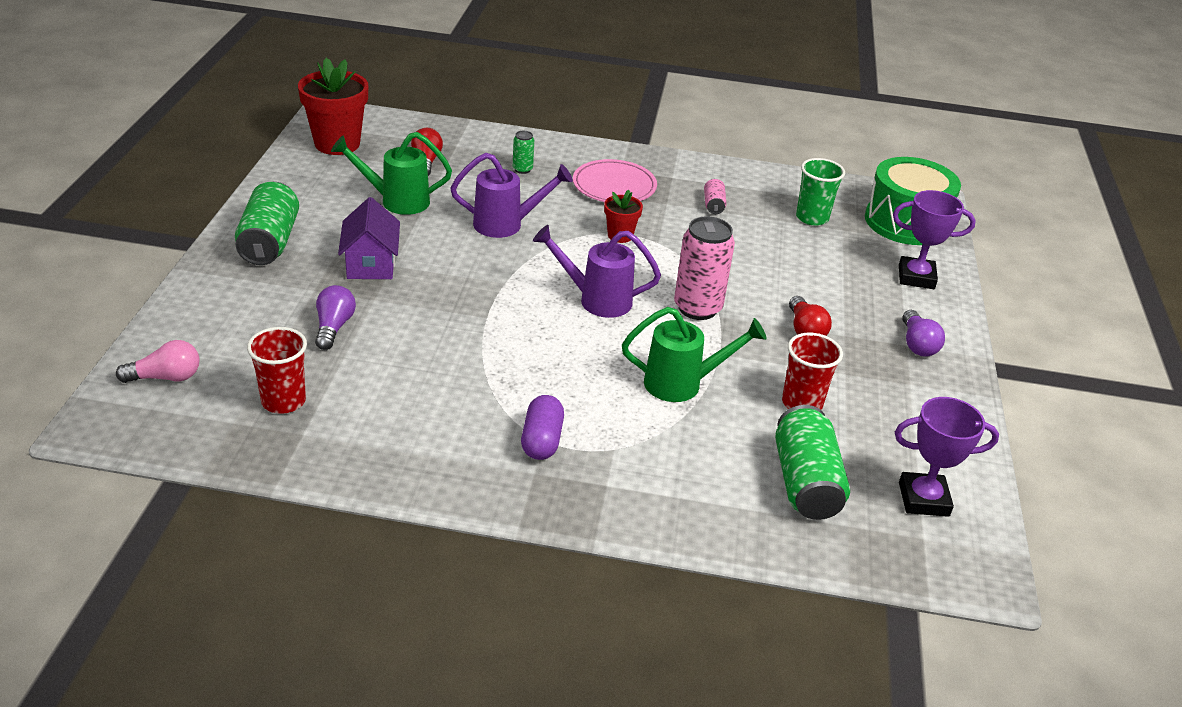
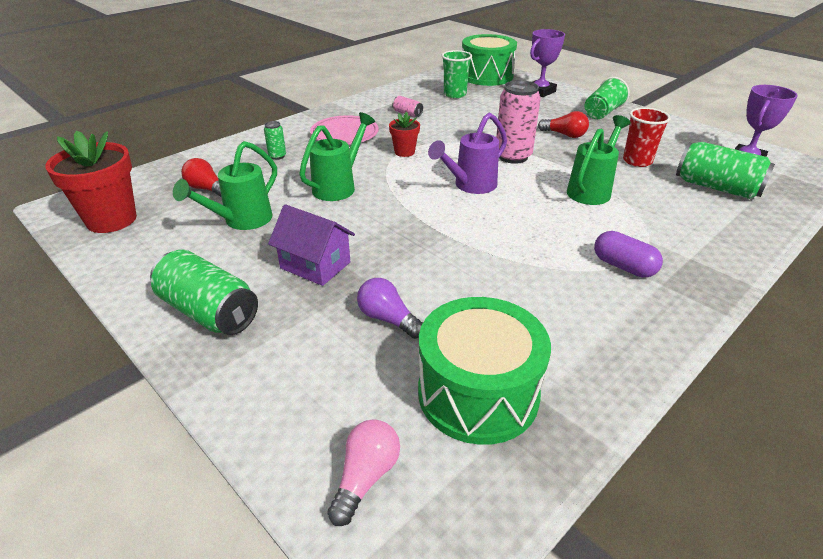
camera: 50 degrees left, 0 degrees up
(283, 401) = (478, 393): red cup -> green drum
(507, 225) = (339, 186): purple watering can -> green watering can
(917, 344) = (602, 113): purple light bulb -> green cup

